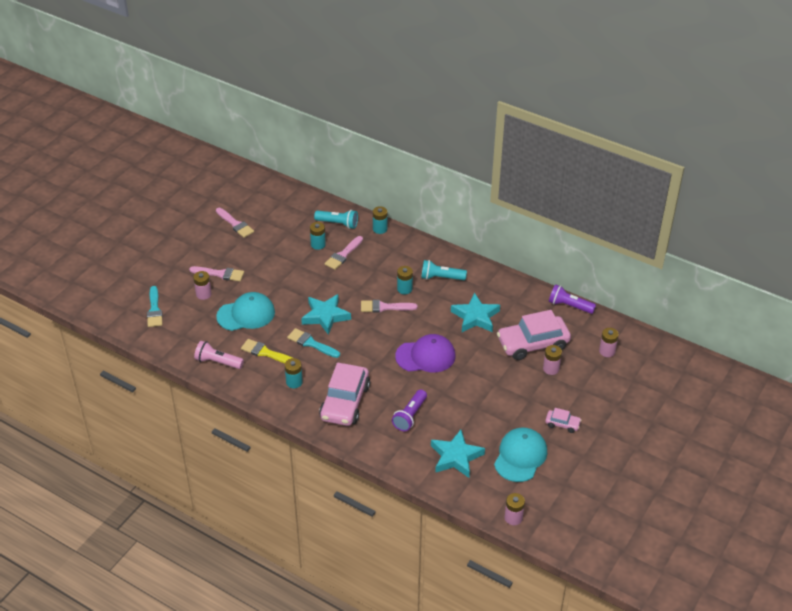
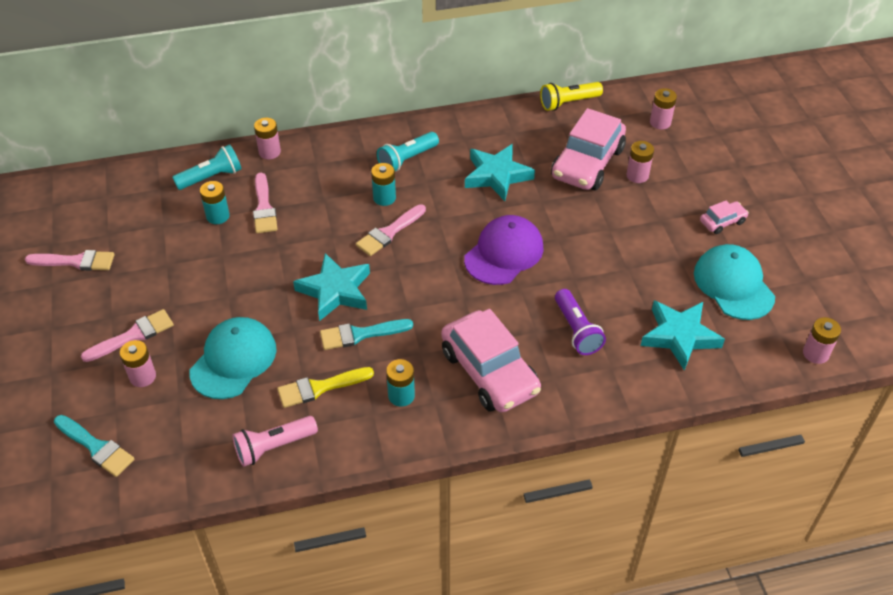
camera: 45 degrees left, 5 degrees up
(380, 229) = (269, 152): turquoise battery -> pink battery
(569, 306) = (568, 103): purple flashlight -> yellow flashlight

